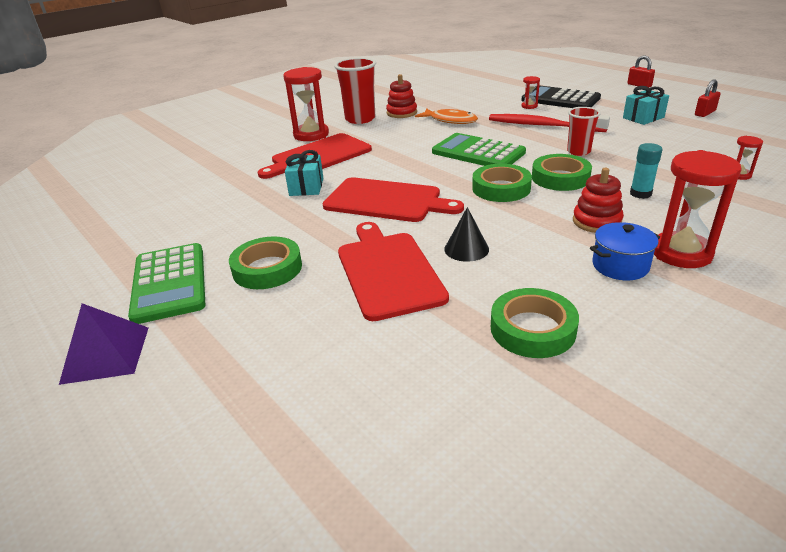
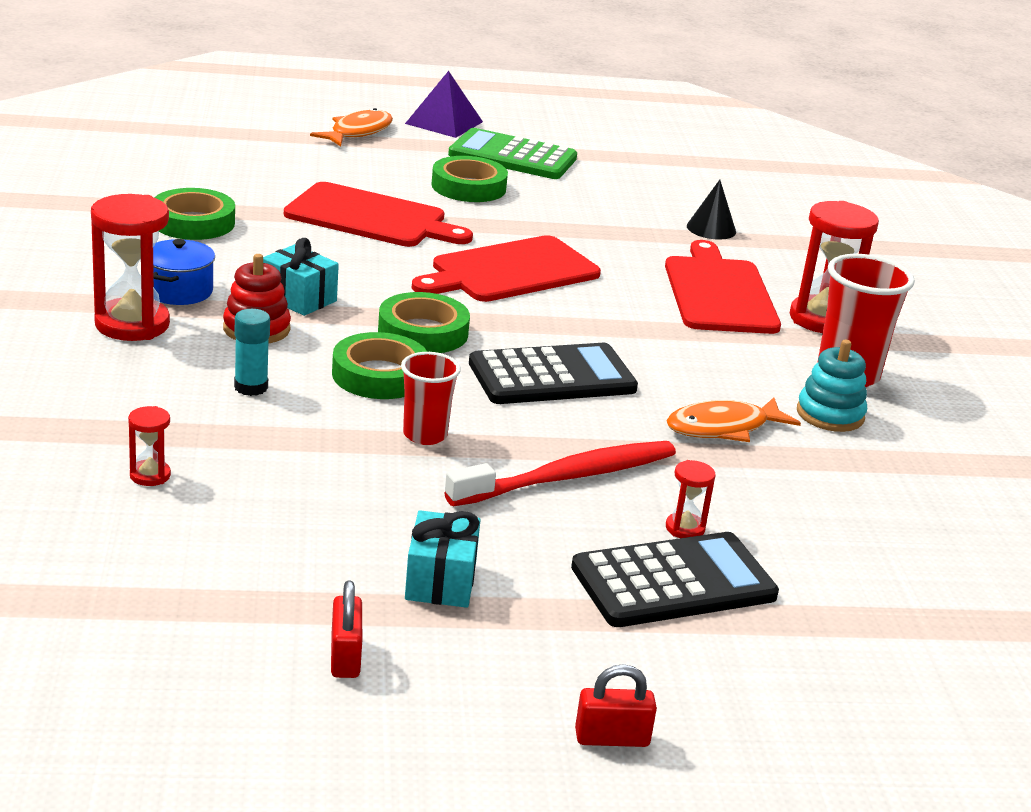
camera: 120 degrees right, 5 degrees down
(196, 383) = (358, 132): none -> orange fish
(306, 187) = (625, 255): turquoise gift -> turquoise gift (298, 298)
(402, 113) = (830, 414): red stacking toy -> turquoise stacking toy
(466, 249) = (340, 256): black cone -> black cone (711, 229)
(478, 153) = (552, 376): green calculator -> black calculator

